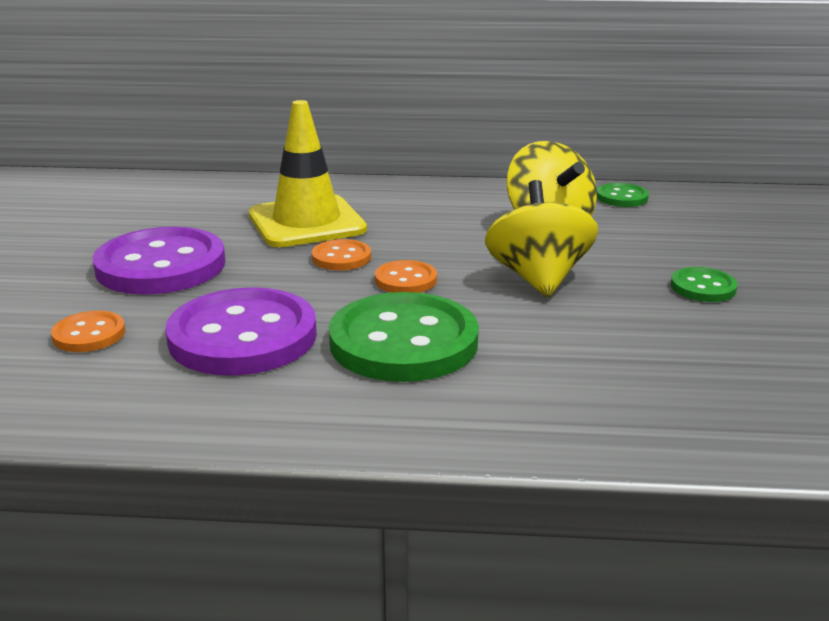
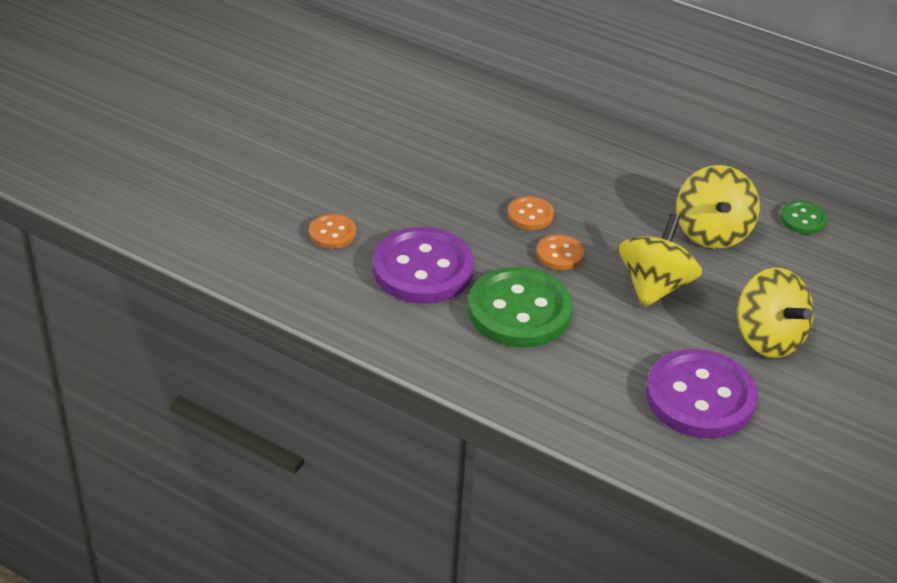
camera: 25 degrees right, 15 degrees up
(161, 266) = (403, 181): purple button -> purple button (700, 397)
(306, 222) = (529, 166): yellow traffic cone -> none
(703, 287) = (768, 338): green button -> yellow spinning top

